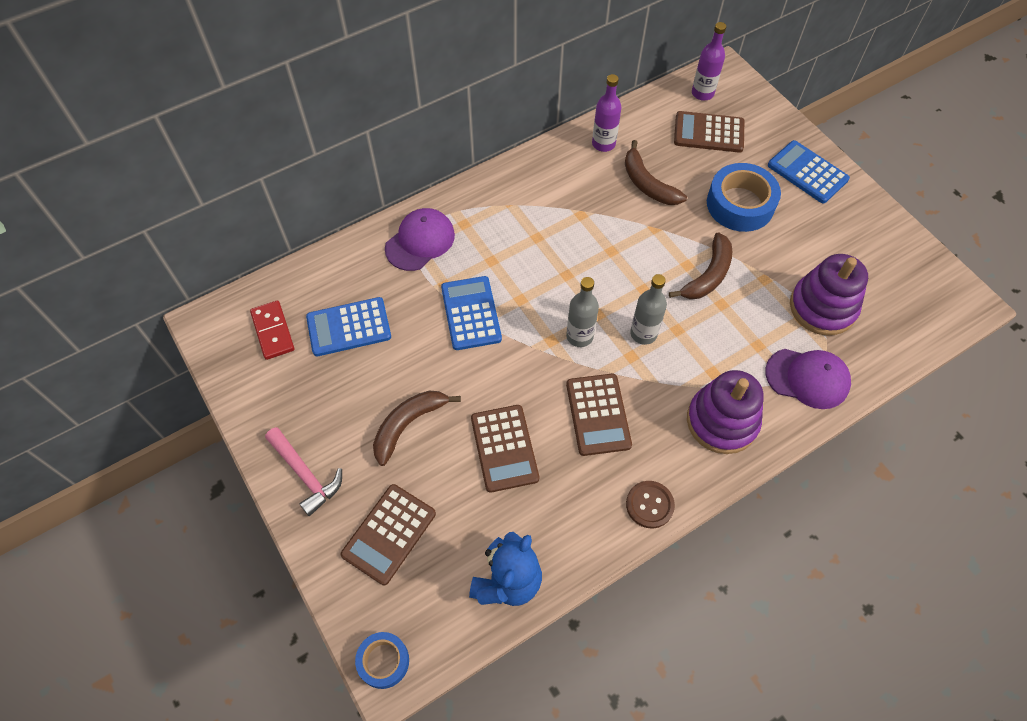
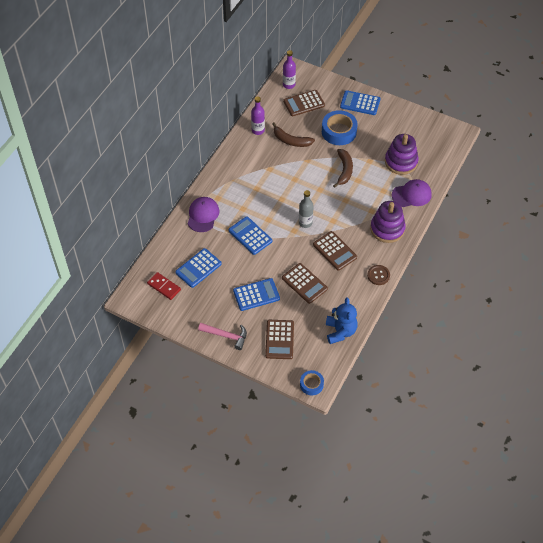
camera: 30 degrees left, 5 degrees down
(408, 425) = (256, 295): brown banana -> blue calculator
(643, 333) = (332, 208): grey bottle -> none

